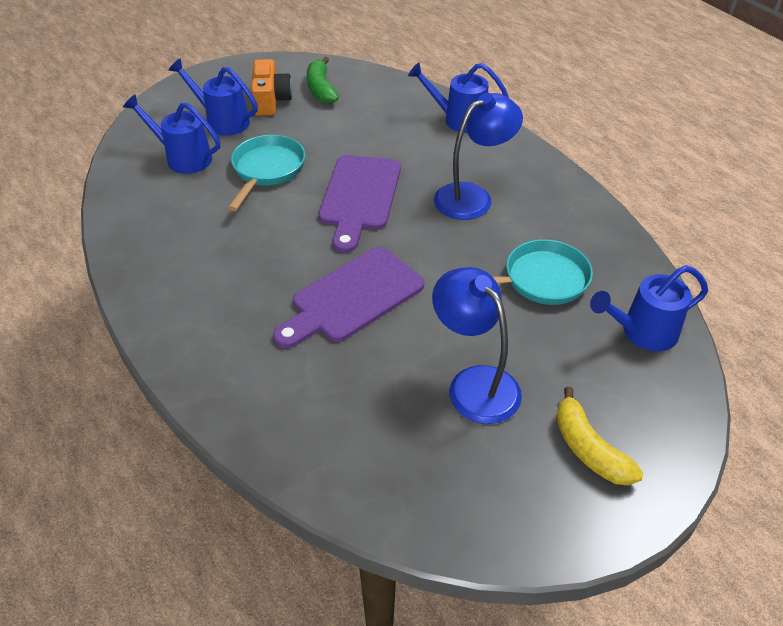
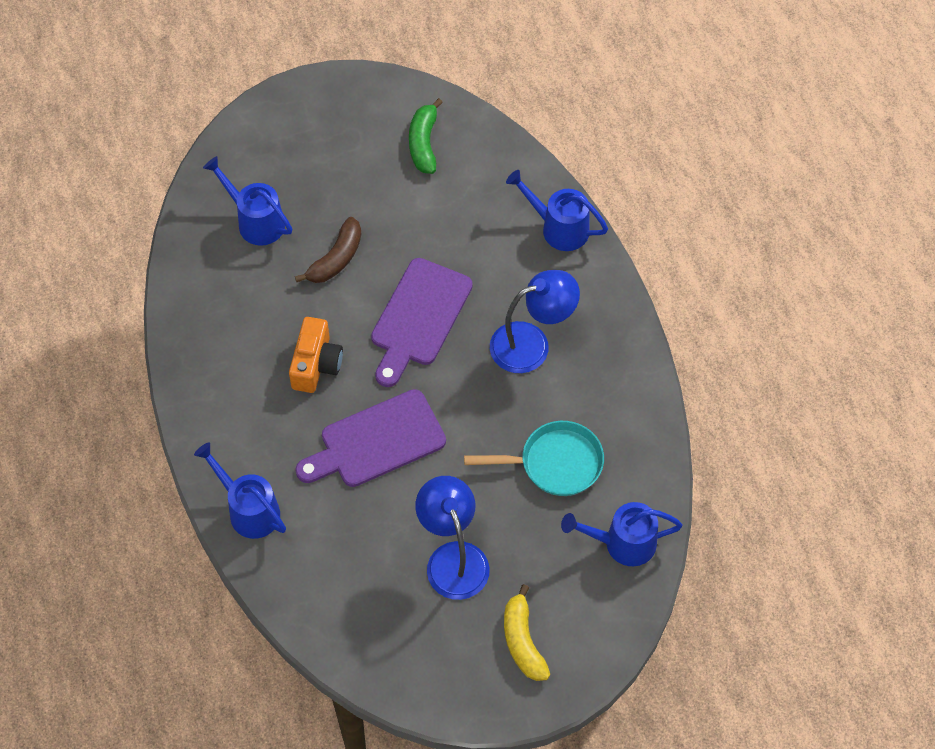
camera: 15 degrees right, 15 degrees up
(222, 121) = (305, 173): blue watering can -> blue watering can (248, 509)
(267, 170) = (336, 259): turquoise pan -> brown banana
(271, 100) = (364, 150): orange camera -> orange camera (316, 364)

